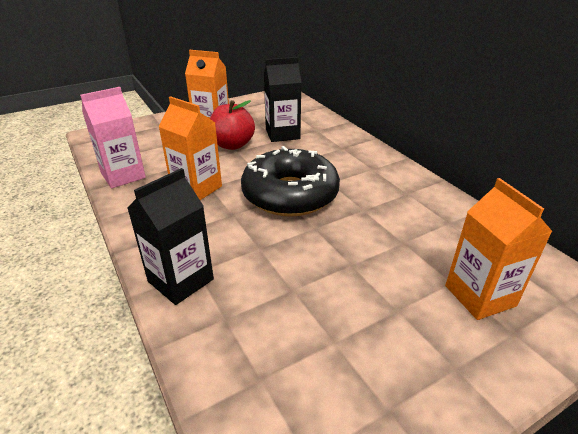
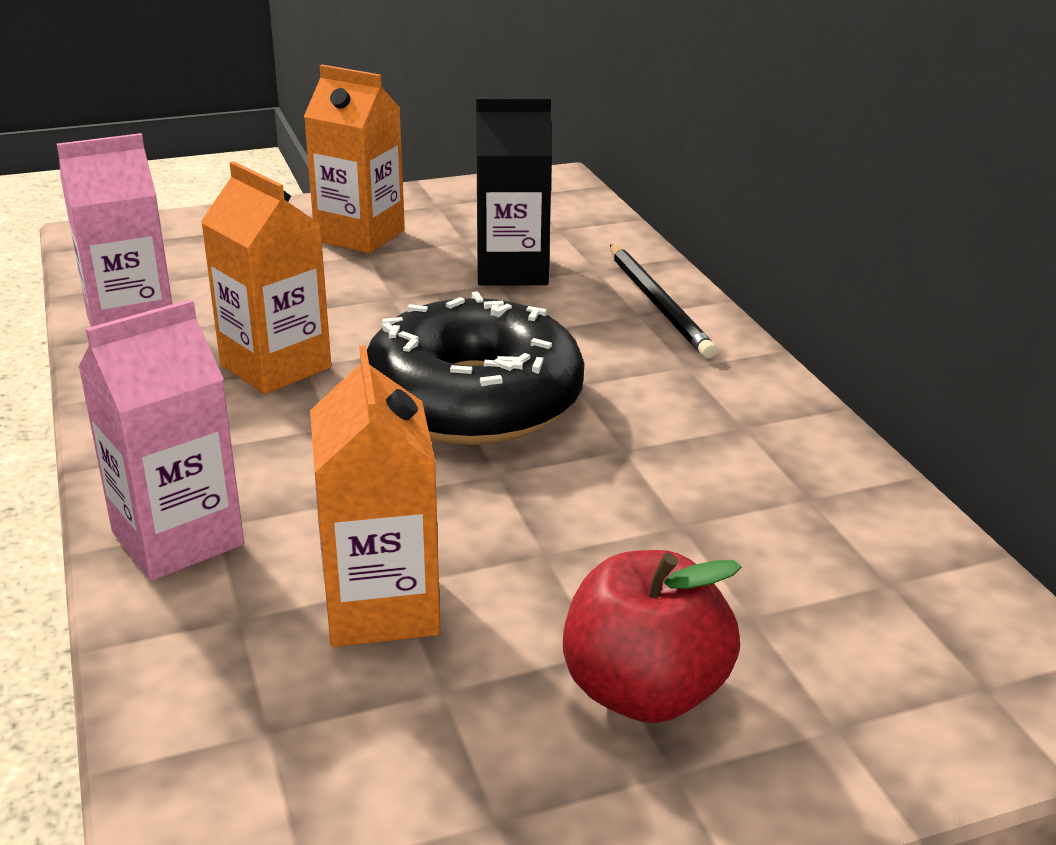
camera: 10 degrees right, 5 degrees down
(180, 280) = (177, 538): black carton -> pink carton
(232, 145) = (388, 283): red apple -> red apple (644, 691)
(348, 142) = (658, 304): none -> black pencil
(480, 296) = (800, 649): orange carton -> orange carton (381, 607)

